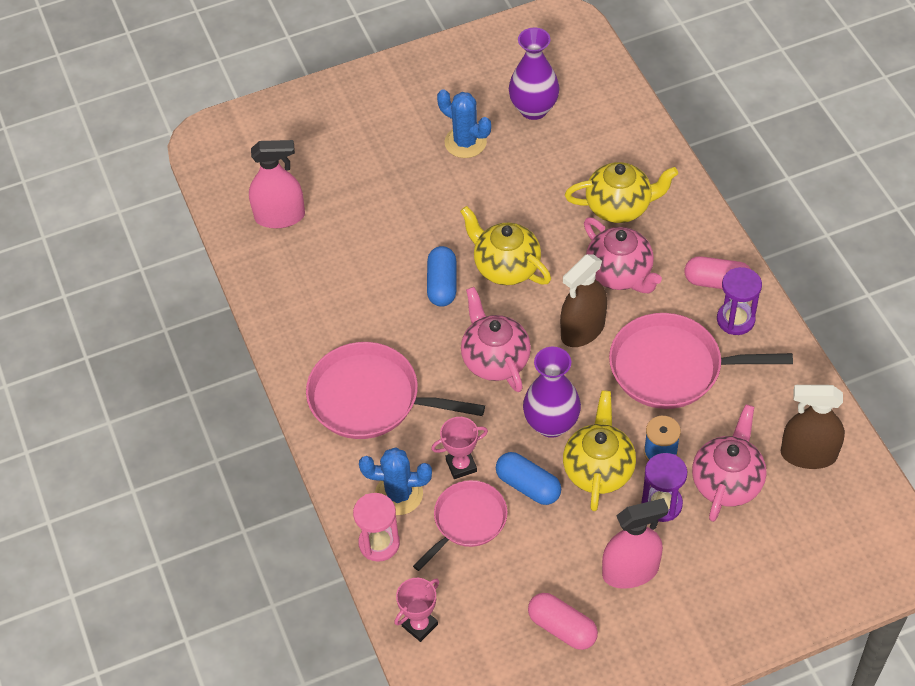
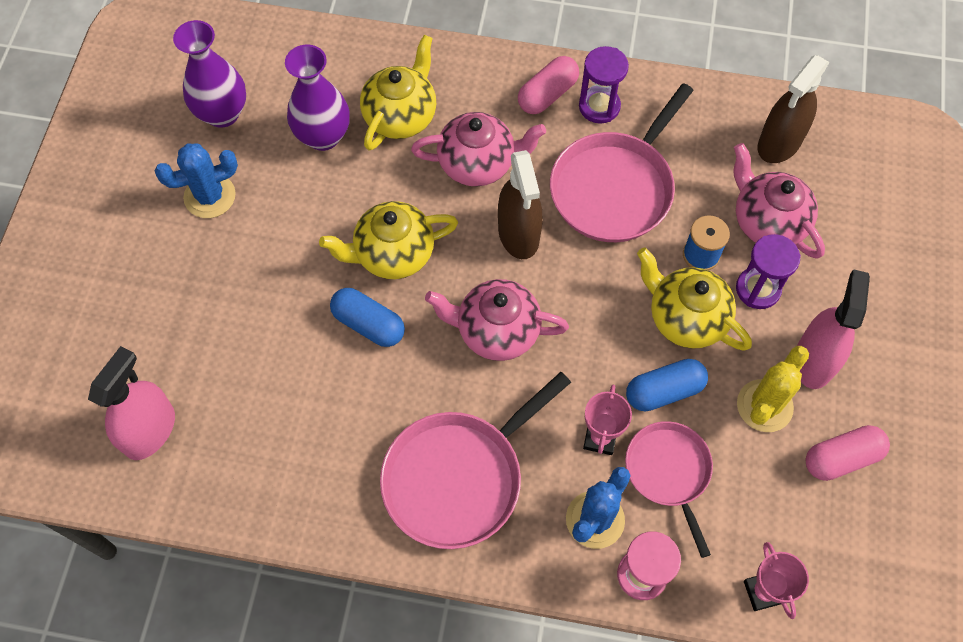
camera: 60 degrees left, 10 degrees up
(551, 424) = (607, 327): purple vase -> purple vase (323, 136)
(566, 556) = (764, 406): none -> yellow cactus

